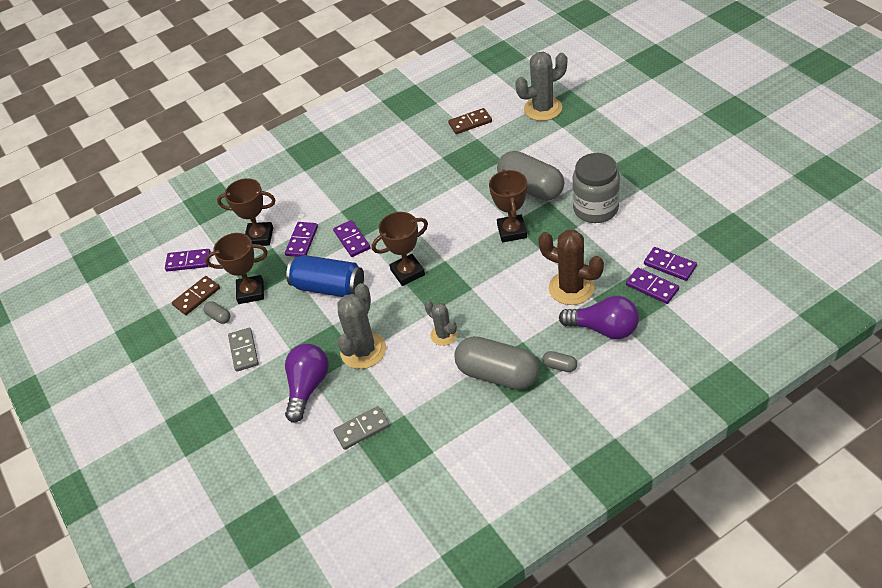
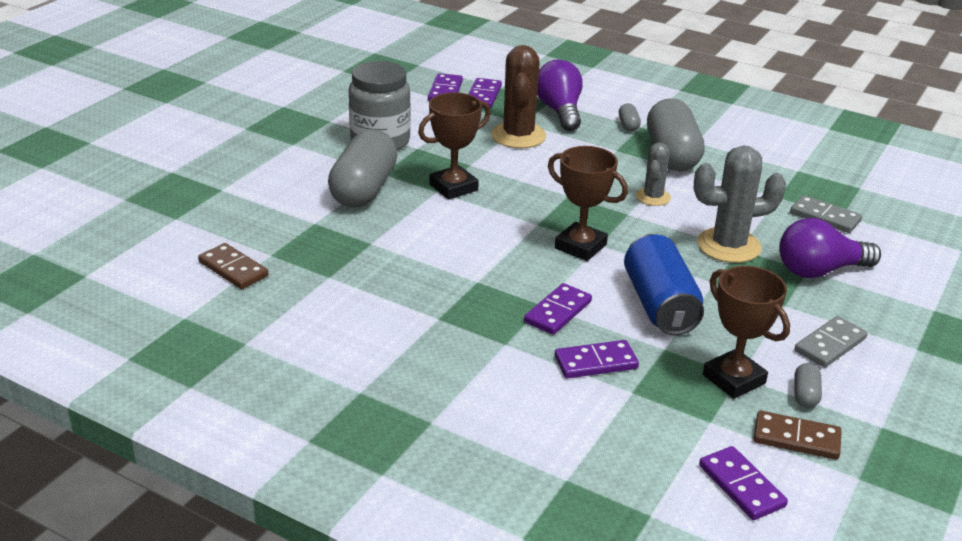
camera: 125 degrees left, 15 degrees down
(259, 237) = (622, 416): brown trophy -> none
(543, 109) = (180, 212): grey cactus -> none

